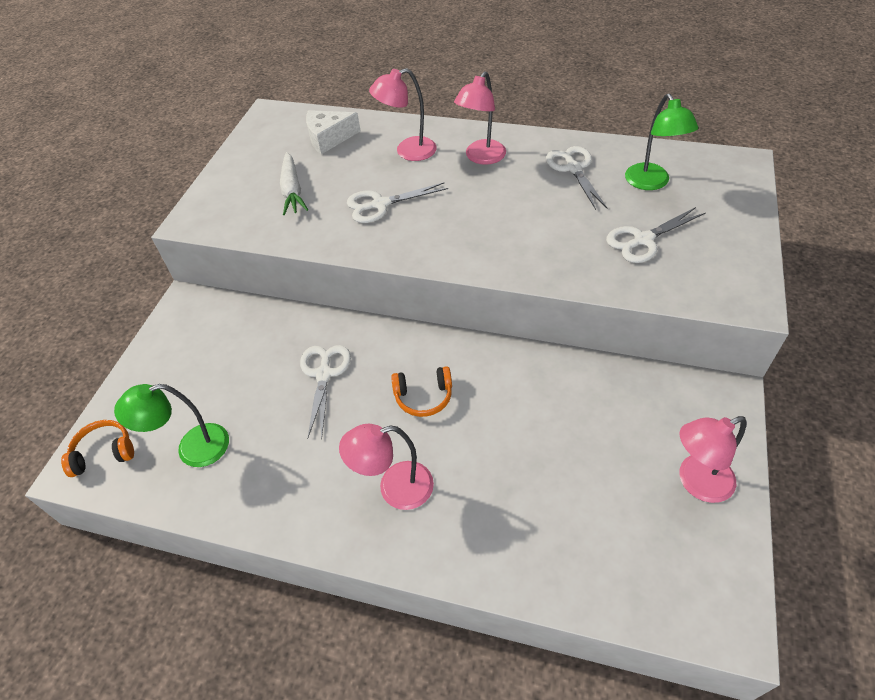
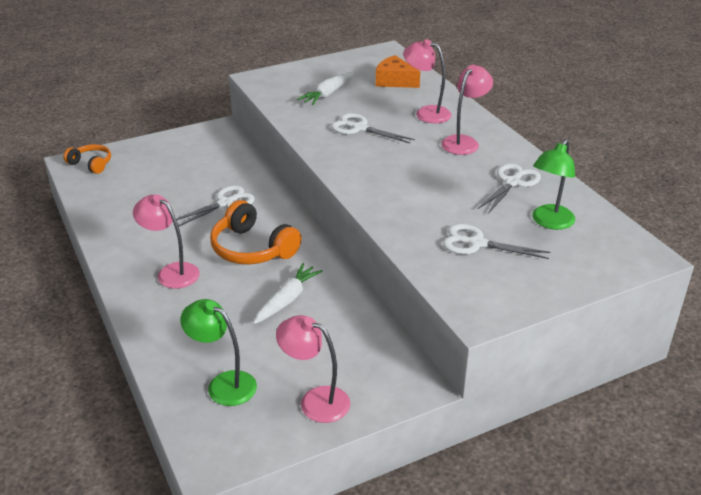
camera: 45 degrees right, 15 degrees down
(192, 448) = (123, 189): green lamp -> green lamp (223, 384)
(329, 138) = (394, 81): white cheese -> orange cheese
(423, 396) = (252, 248): orange headphones -> orange headphones, size x1.70
(481, 157) = (464, 142): pink lamp -> pink lamp turned 135 degrees clockwise
(531, 417) = (287, 300): none -> white carrot

